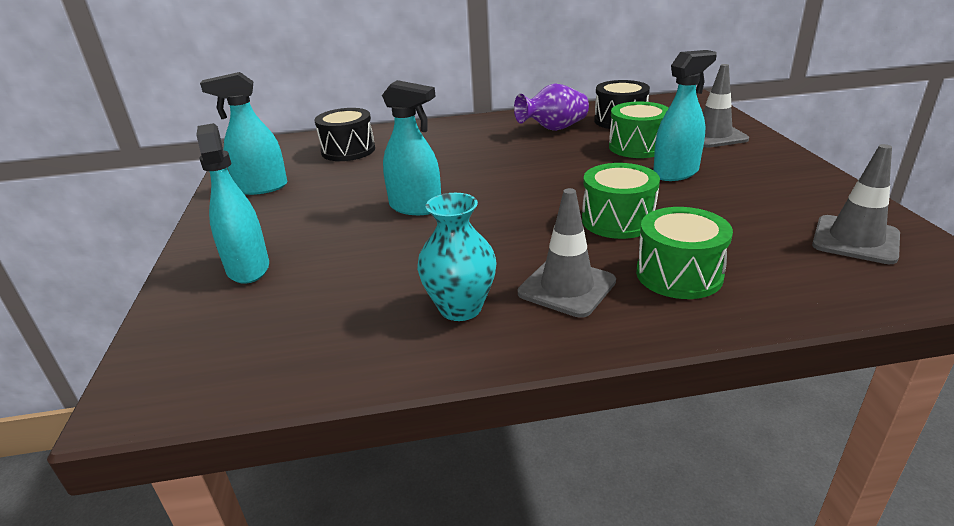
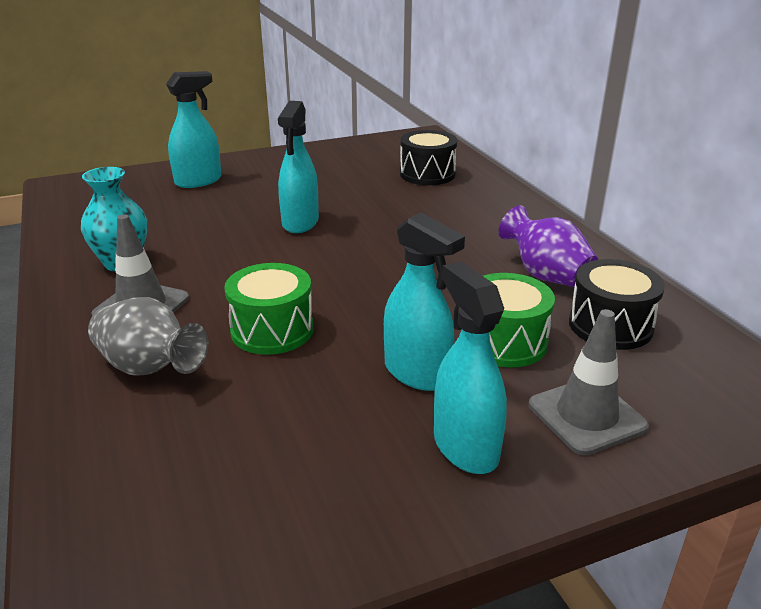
camera: 75 degrees right, 0 degrees up
(261, 188) = (335, 158): turquoise spray bottle -> turquoise spray bottle (465, 447)
(679, 274) = (150, 368): green drum -> grey vase
(855, 240) = (210, 522): grey traffic cone -> none

